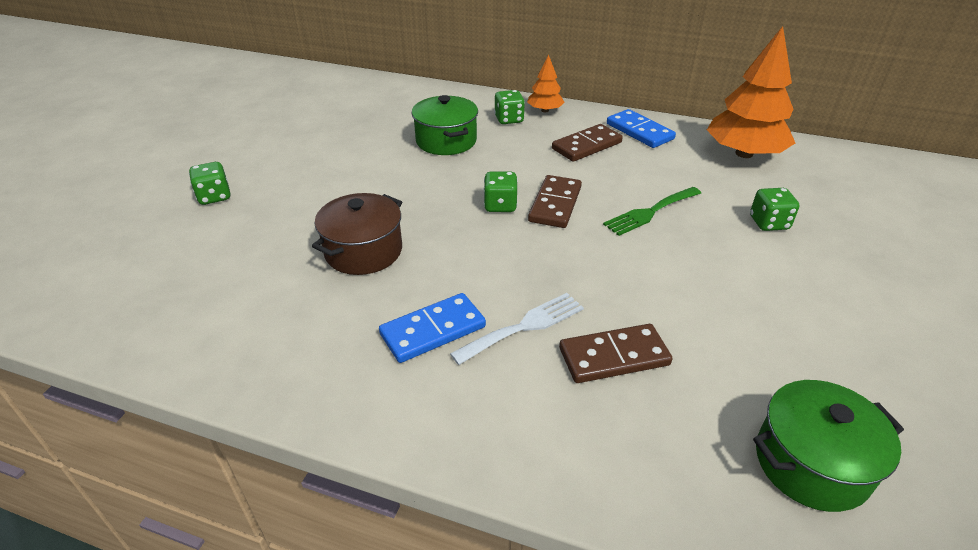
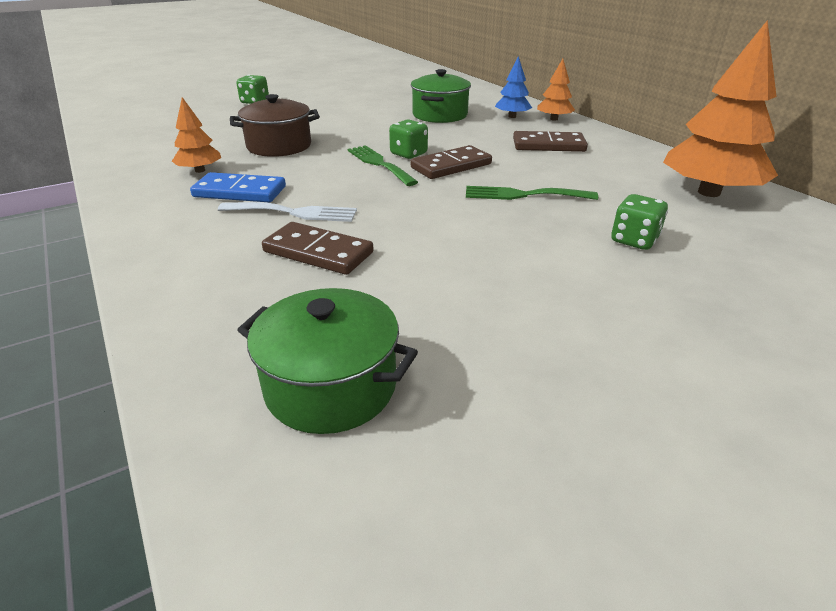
camera: 40 degrees right, 5 degrees down
(340, 326) = (200, 170): none -> orange tree
(495, 229) = (379, 164): none -> green fork
(509, 119) = (512, 116): green dice -> blue tree
(639, 131) = (619, 150): blue domino -> none

